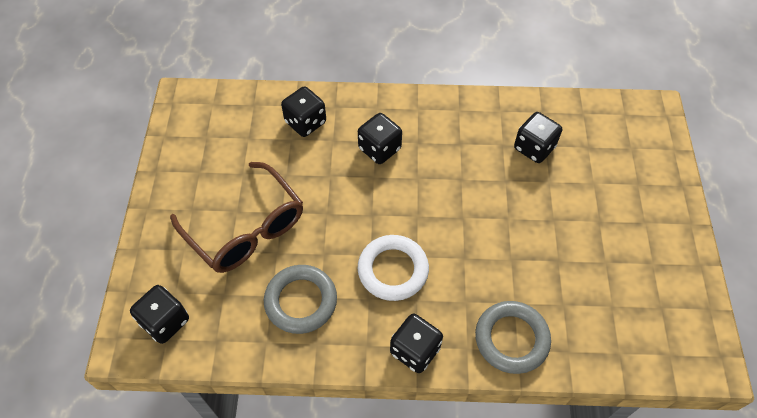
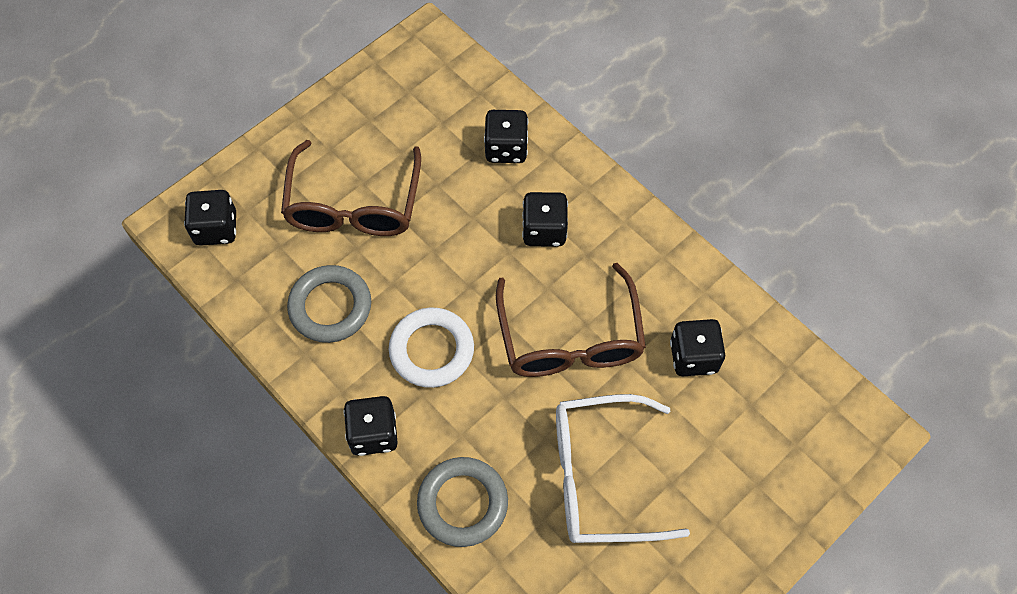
camera: 45 degrees right, 5 degrees up
(462, 194) = (570, 338): none -> brown glasses
(563, 252) = (600, 477): none -> white glasses

